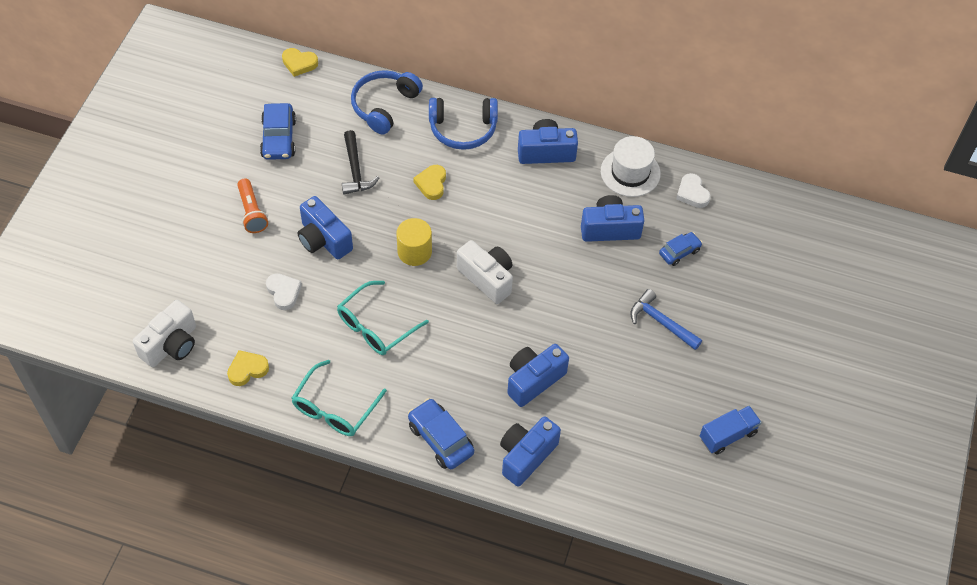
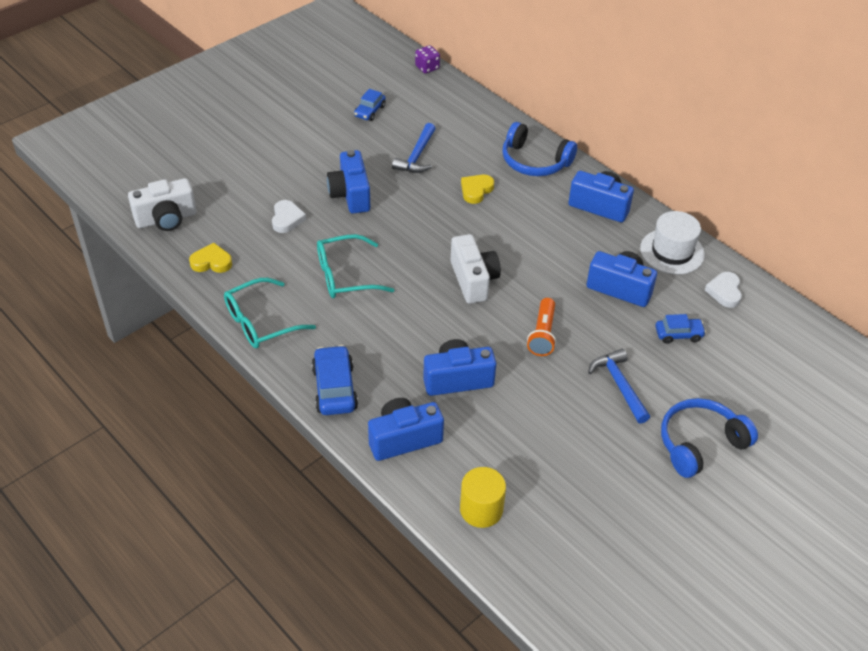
camera: 30 degrees right, 10 degrees down
(252, 212) = (307, 153): orange flashlight -> orange flashlight (542, 334)
(279, 138) = (370, 111): blue car -> blue car, size x0.62
(299, 63) = (427, 67): yellow heart -> purple dice
(355, 170) = (417, 156): black hammer -> blue hammer
(384, 106) = (477, 120): blue headphones -> blue headphones (700, 444)
(414, 252) = (422, 234): yellow cylinder -> yellow cylinder (481, 509)
(727, 435) = (622, 515): blue truck -> none

